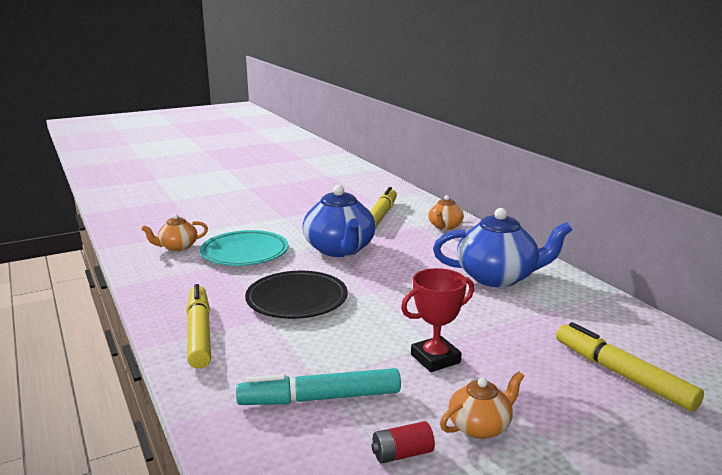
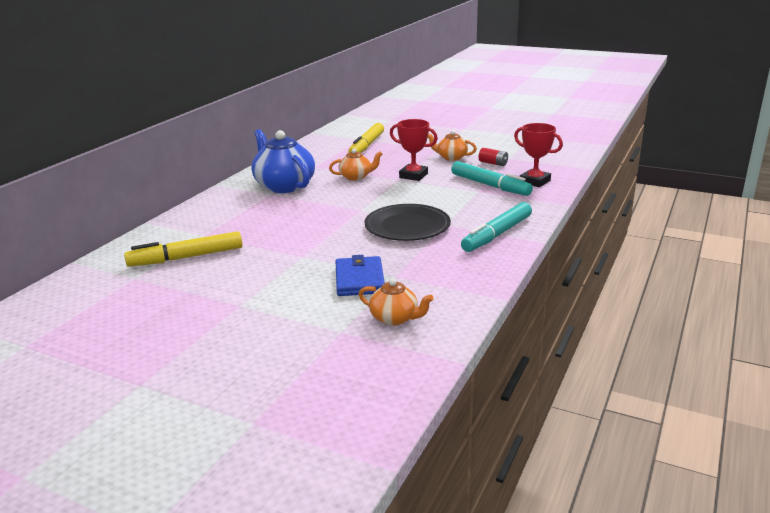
camera: 125 degrees left, 5 degrees up
(199, 334) = (497, 234): yellow marker -> turquoise marker
(244, 252) = (359, 279): turquoise plate -> blue wallet
(275, 447) = (534, 181): none -> red trophy
(340, 250) = (299, 244): blue teapot -> none
(445, 226) = (192, 224): orange teapot -> orange teapot (356, 177)

